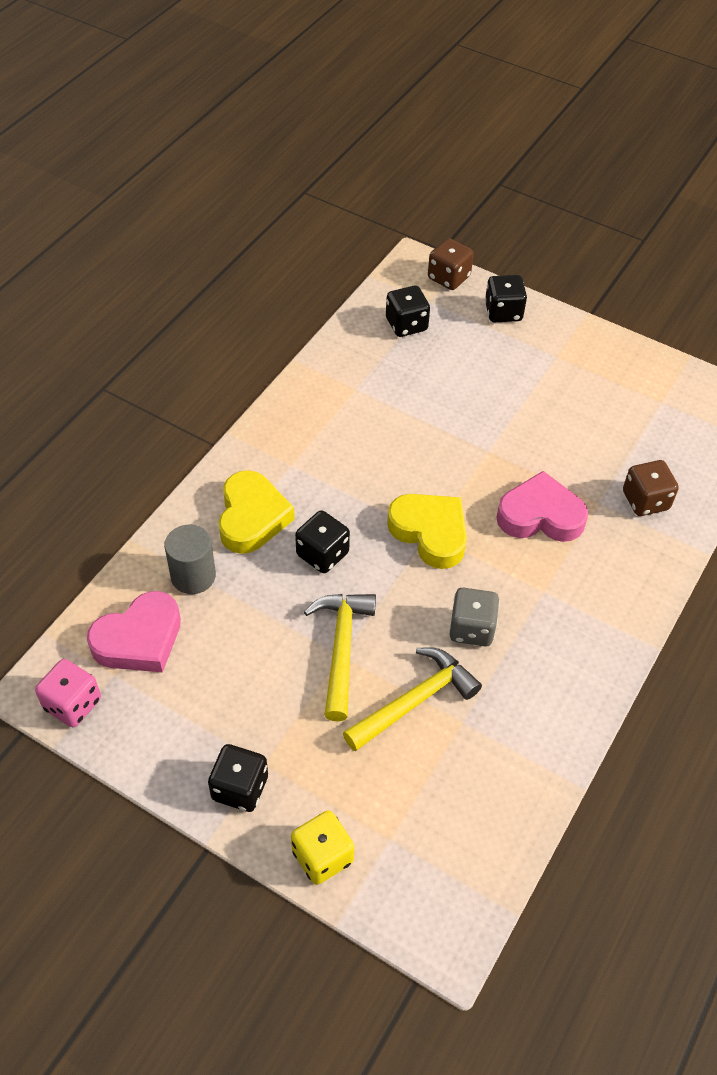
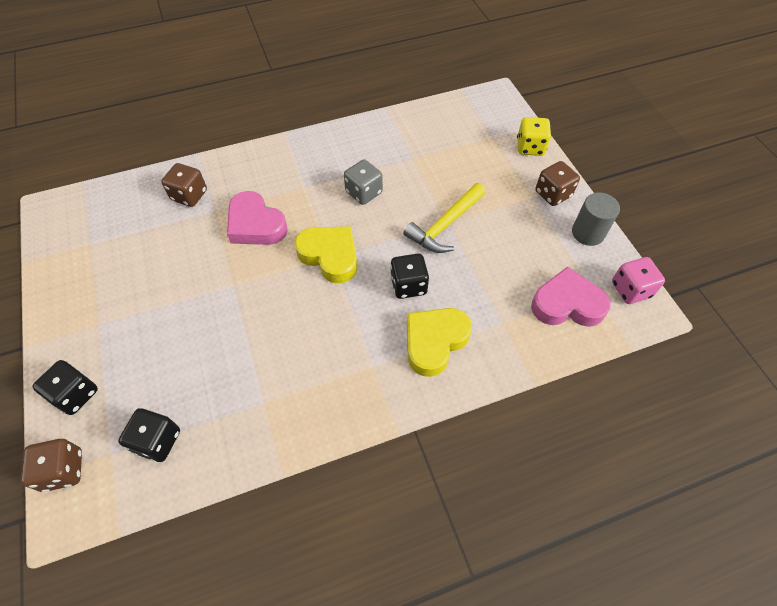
camera: 140 degrees left, 5 degrees up
(193, 576) = (505, 324): grey cylinder -> grey cylinder (588, 233)
(240, 788) = (553, 194): black dice -> brown dice
(415, 700) = (428, 179): yellow hammer -> none
(430, 533) = (330, 256): yellow heart -> yellow heart turned 135 degrees clockwise

